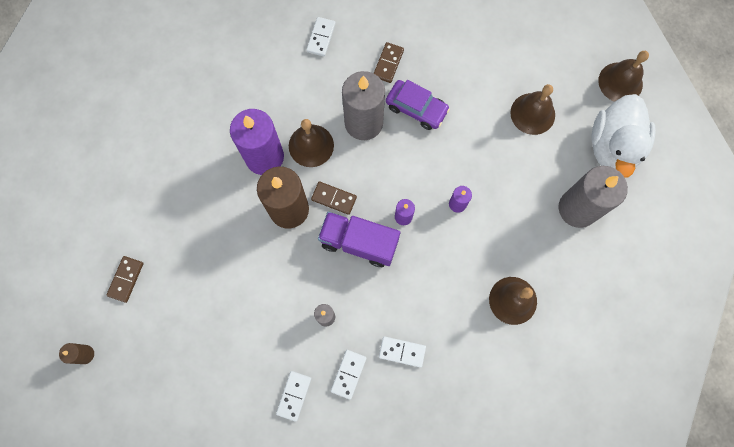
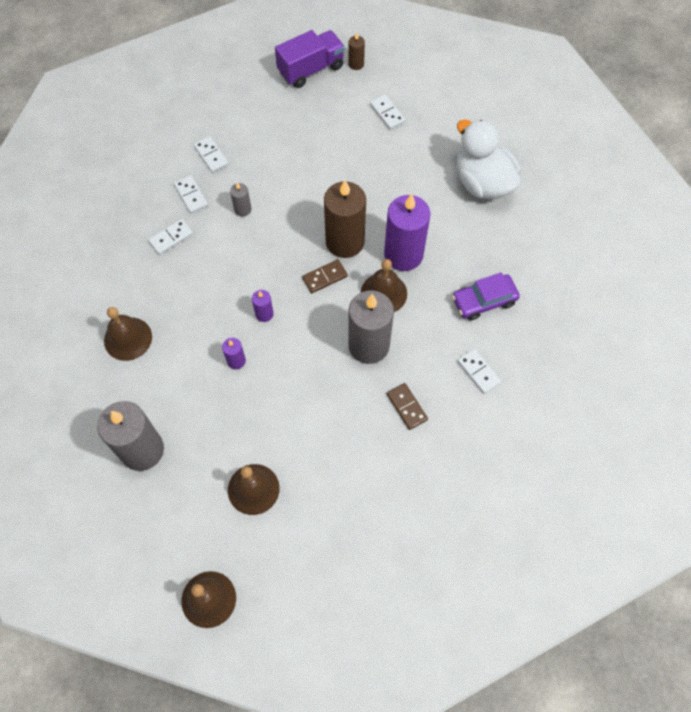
camera: 130 degrees right, 10 degrees down
(126, 279) = (387, 113): brown domino -> white domino
(359, 243) = (274, 269): purple truck -> purple truck (311, 69)
(416, 108) = (345, 396): purple car -> purple car (484, 301)
(613, 147) = (161, 531): white duck -> white duck (482, 183)

